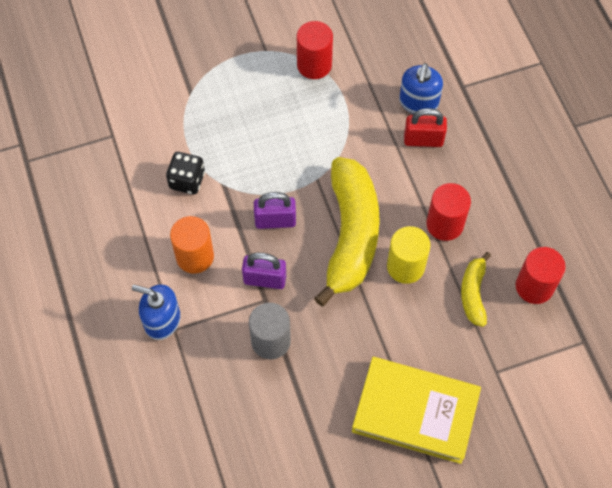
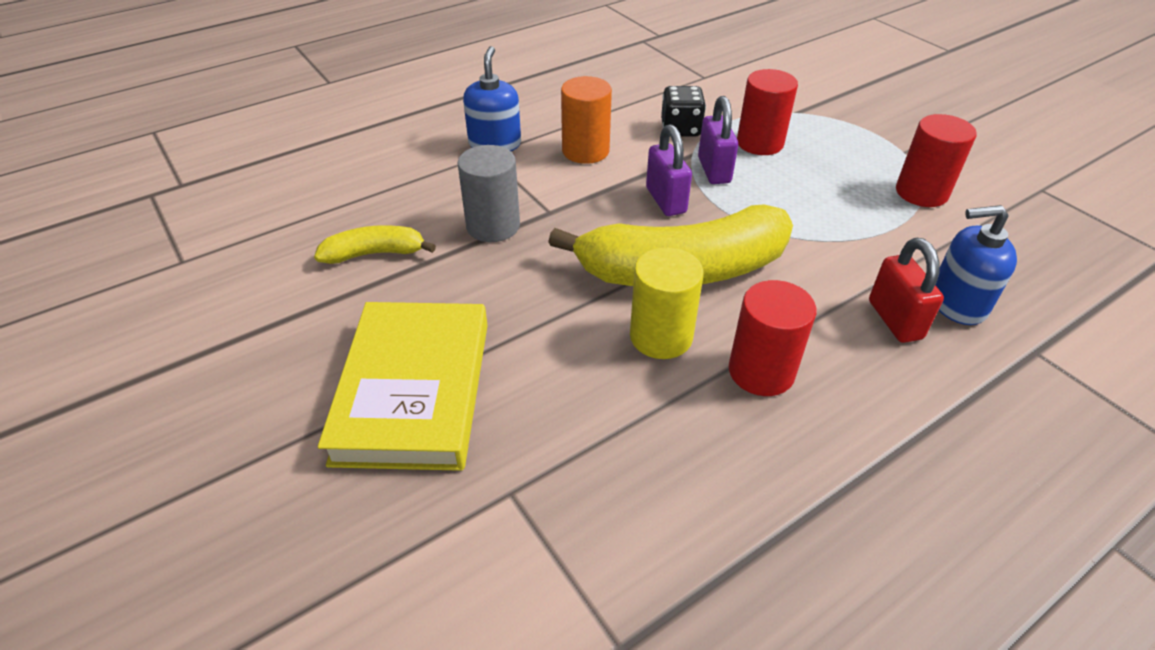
camera: 75 degrees right, 20 degrees down
(265, 279) = (578, 206): purple padlock -> purple padlock (714, 170)
(473, 293) = (651, 432): yellow banana -> yellow banana (375, 253)
(534, 286) = (706, 528): red cylinder -> red cylinder (760, 143)

